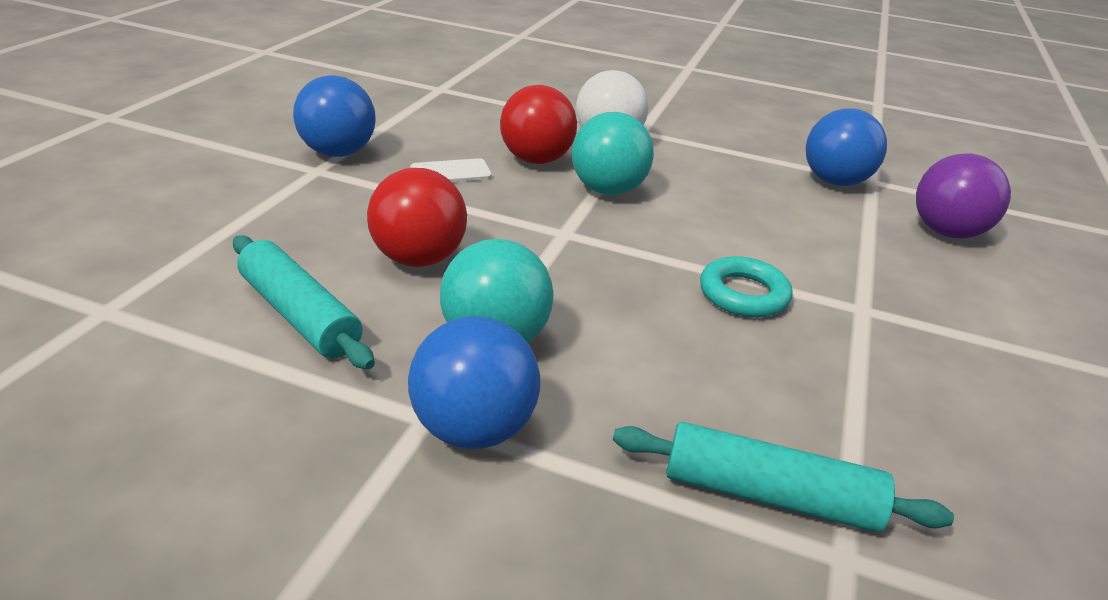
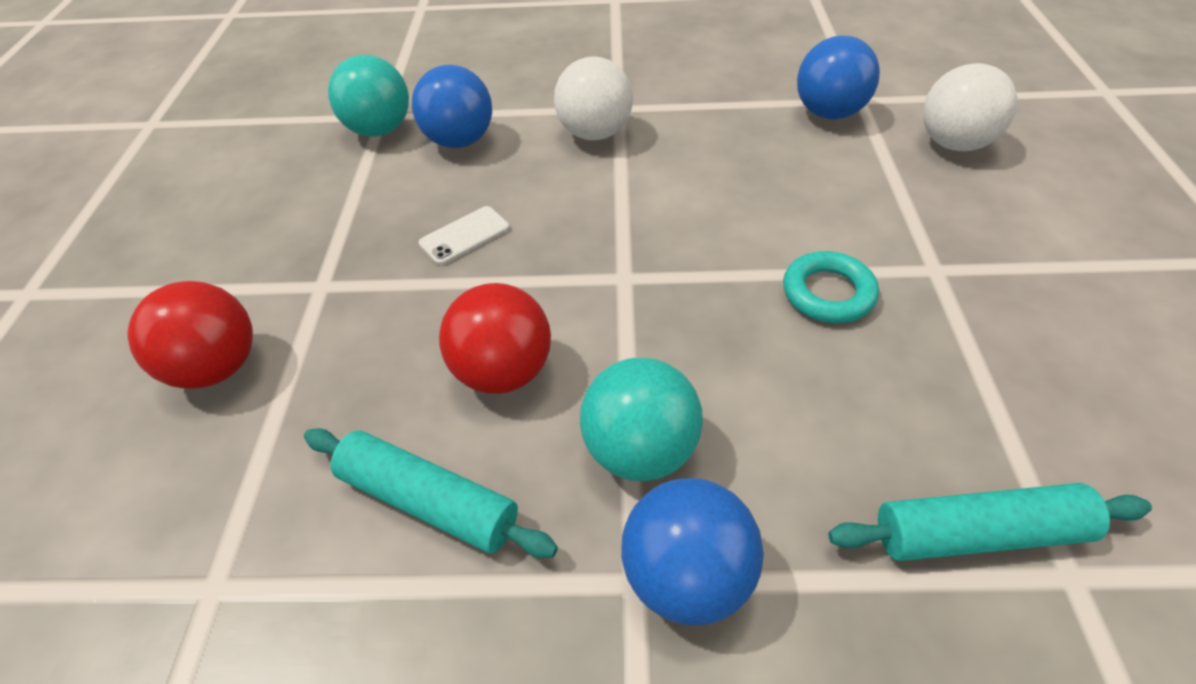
camera: 15 degrees left, 15 degrees up
(338, 153) = (329, 251): blue ball -> blue ball (460, 141)
(536, 160) = (540, 186): red ball -> red ball (217, 367)
(607, 190) = (632, 202): turquoise ball -> turquoise ball (380, 130)
(946, 232) = (953, 144): purple ball -> white ball

